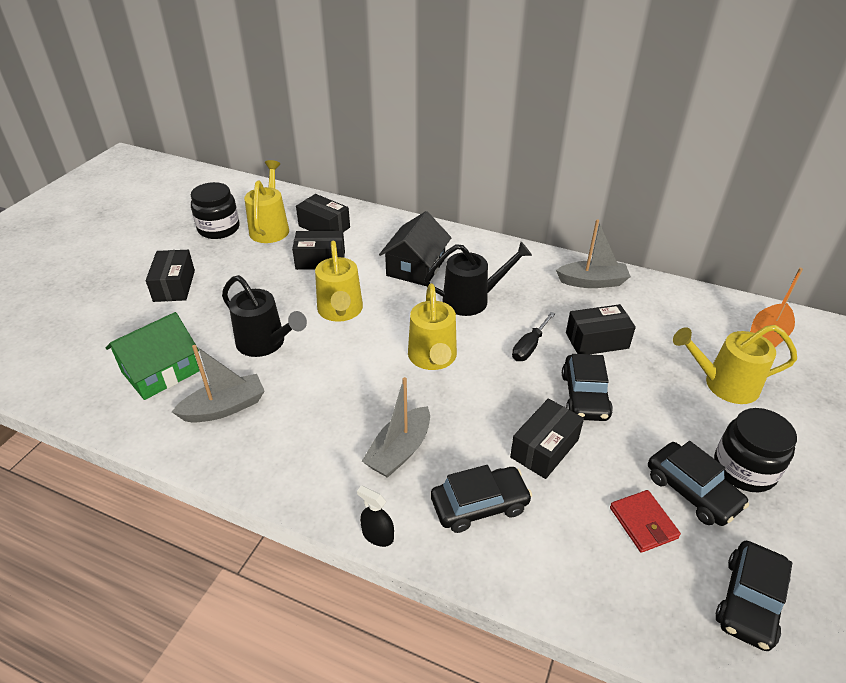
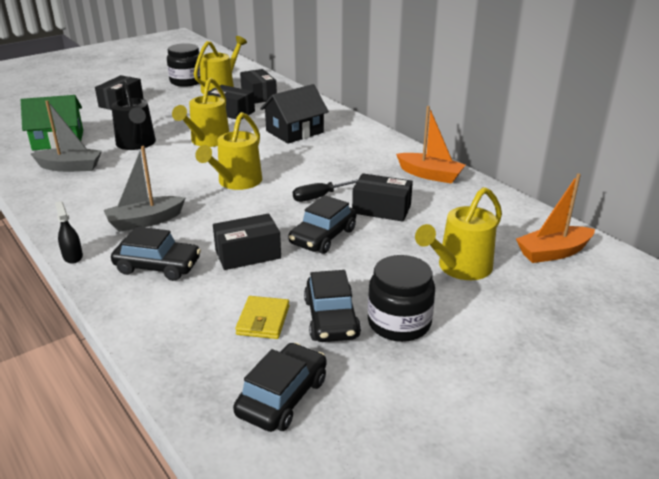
camera: 30 degrees right, 10 degrees down
(472, 300) = (312, 159): black watering can -> none
(592, 282) = (430, 175): grey boat -> orange boat
(643, 523) = (263, 320): red wallet -> yellow wallet
(723, 384) = (459, 268): yellow watering can -> yellow watering can turned 75 degrees counterclockwise
(749, 601) = (282, 397): black car -> black car turned 150 degrees clockwise

